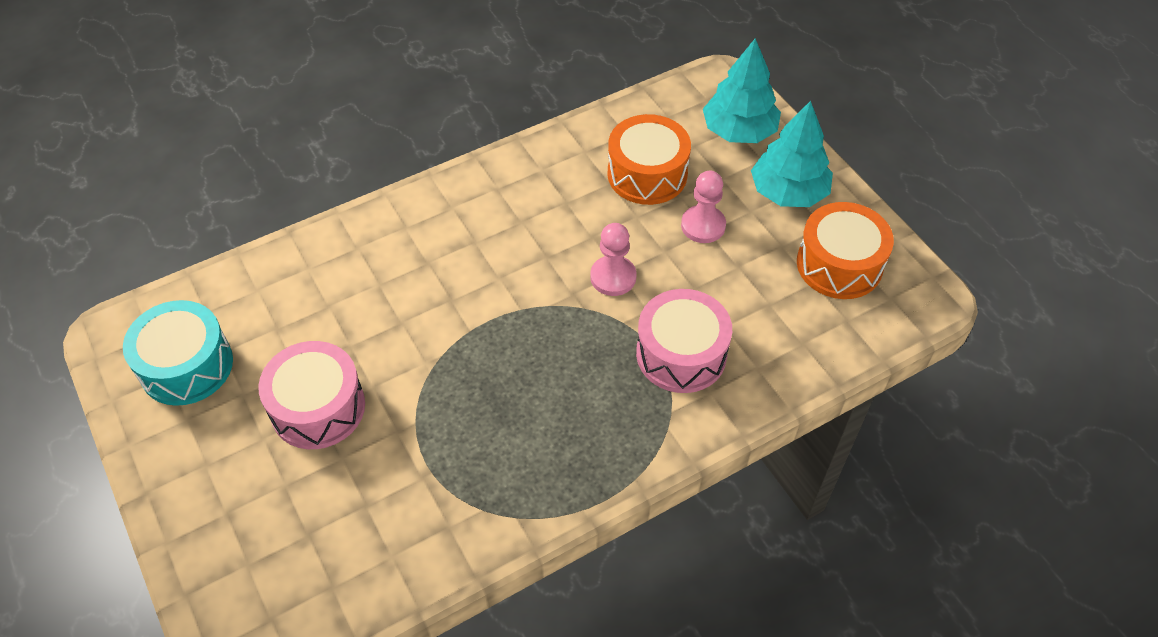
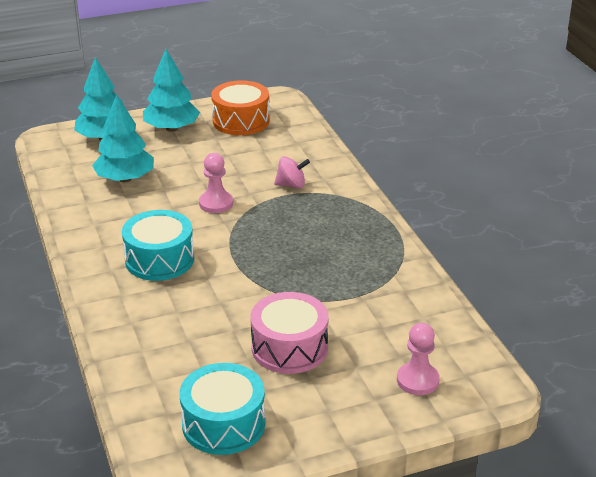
camera: 80 degrees left, 20 degrees down
(478, 246) = (159, 259): none -> turquoise drum
(647, 174) = (125, 179): orange drum -> turquoise tree
(681, 354) = (291, 185): pink drum -> pink spinning top
(703, 226) = (185, 163): pink pawn -> pink pawn (417, 380)

